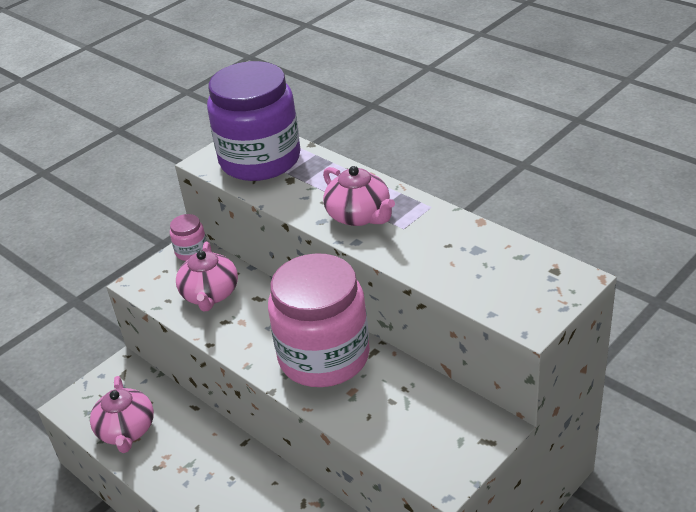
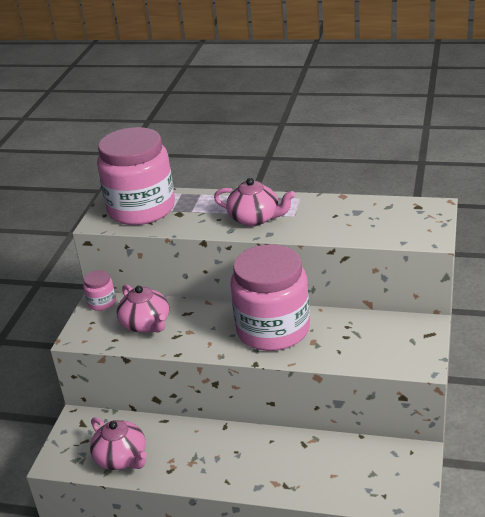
camera: 30 degrees left, 5 degrees down
(260, 160) = (141, 209): purple jar -> pink jar

